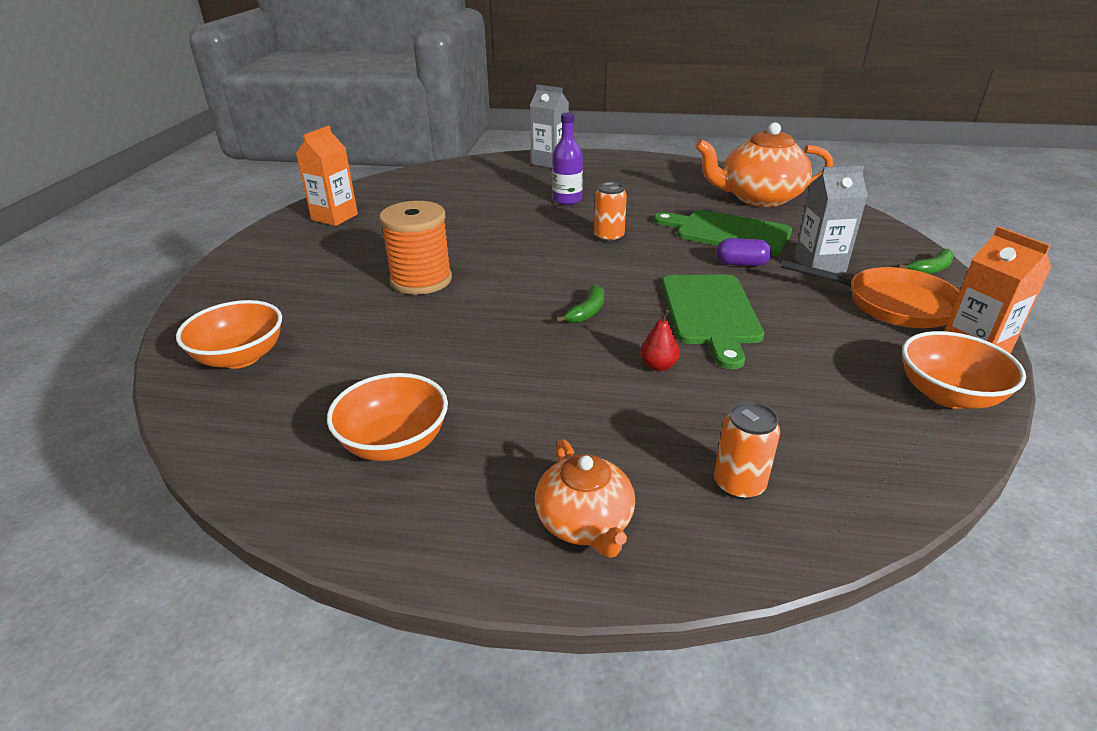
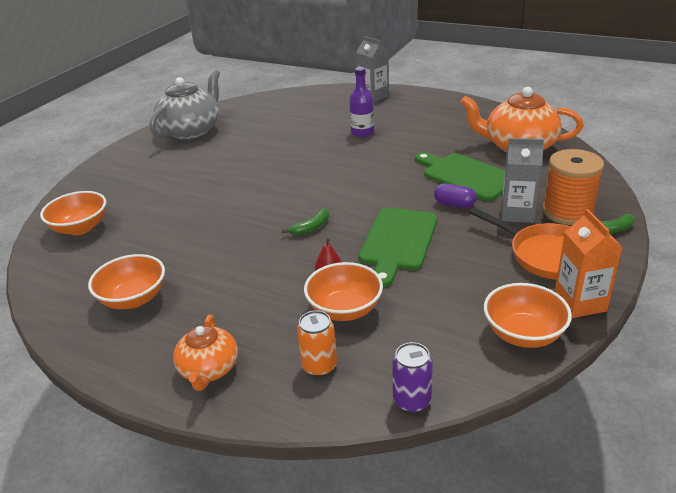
camera: 20 degrees right, 0 degrees up
(334, 217) = (191, 130): orange carton -> grey teapot
(421, 280) = (217, 188): orange spool -> orange spool (567, 212)
(609, 237) = (370, 169): orange can -> none
(712, 404) = (344, 309): none -> orange bowl
(895, 505) = (412, 401): none -> purple can

